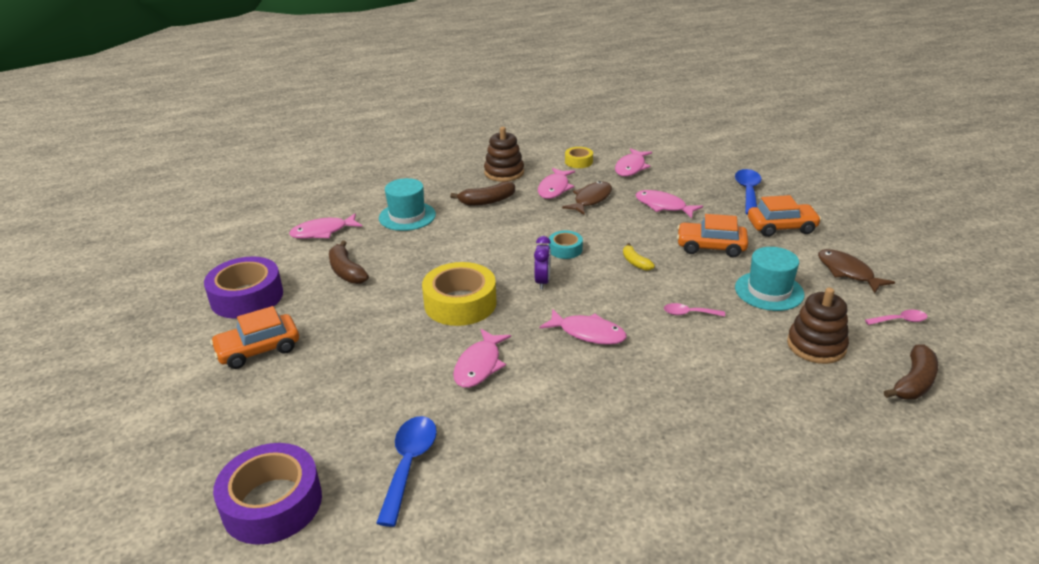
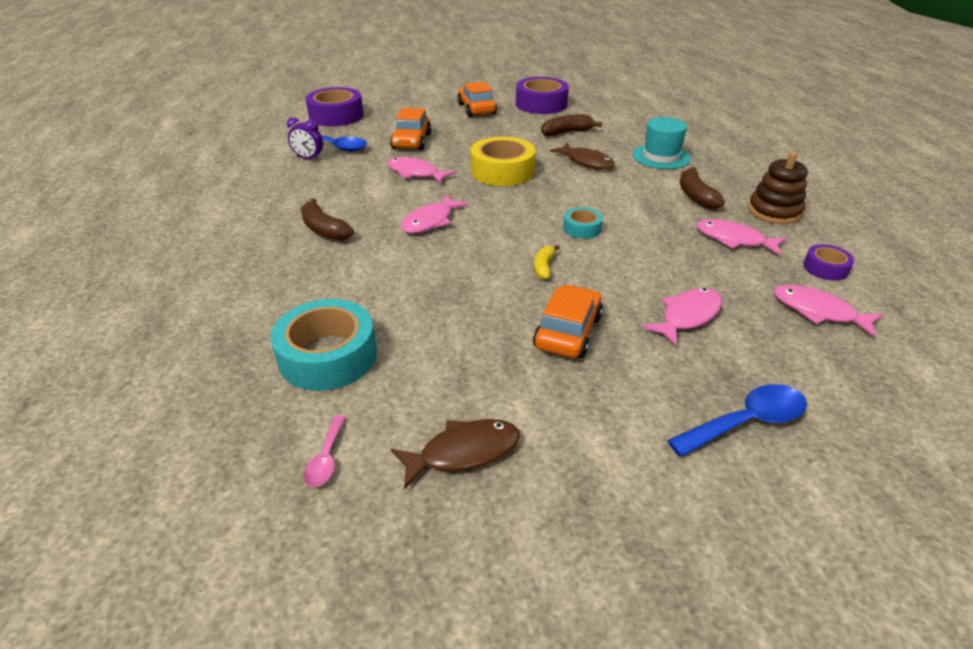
camera: 100 degrees right, 5 degrees up
(323, 232) = (633, 124): pink fish -> none
(542, 282) = (523, 209): purple clock -> purple clock (309, 158)
(578, 162) = (825, 268): yellow tape -> purple tape
(591, 199) = (704, 261): brown fish -> brown fish (586, 162)
(635, 262) = (544, 267): yellow banana -> yellow banana turned 60 degrees counterclockwise
(688, 313) = (432, 281): pink spoon -> none
(748, 192) = (747, 422): blue spoon -> blue spoon turned 45 degrees counterclockwise
(769, 291) = (448, 353): turquoise hat -> none
(781, 227) = (615, 423): orange car -> orange car (411, 141)
(816, 346) = (328, 356): brown stacking toy -> turquoise tape
(914, 382) = (217, 412): brown banana -> brown banana (324, 229)

